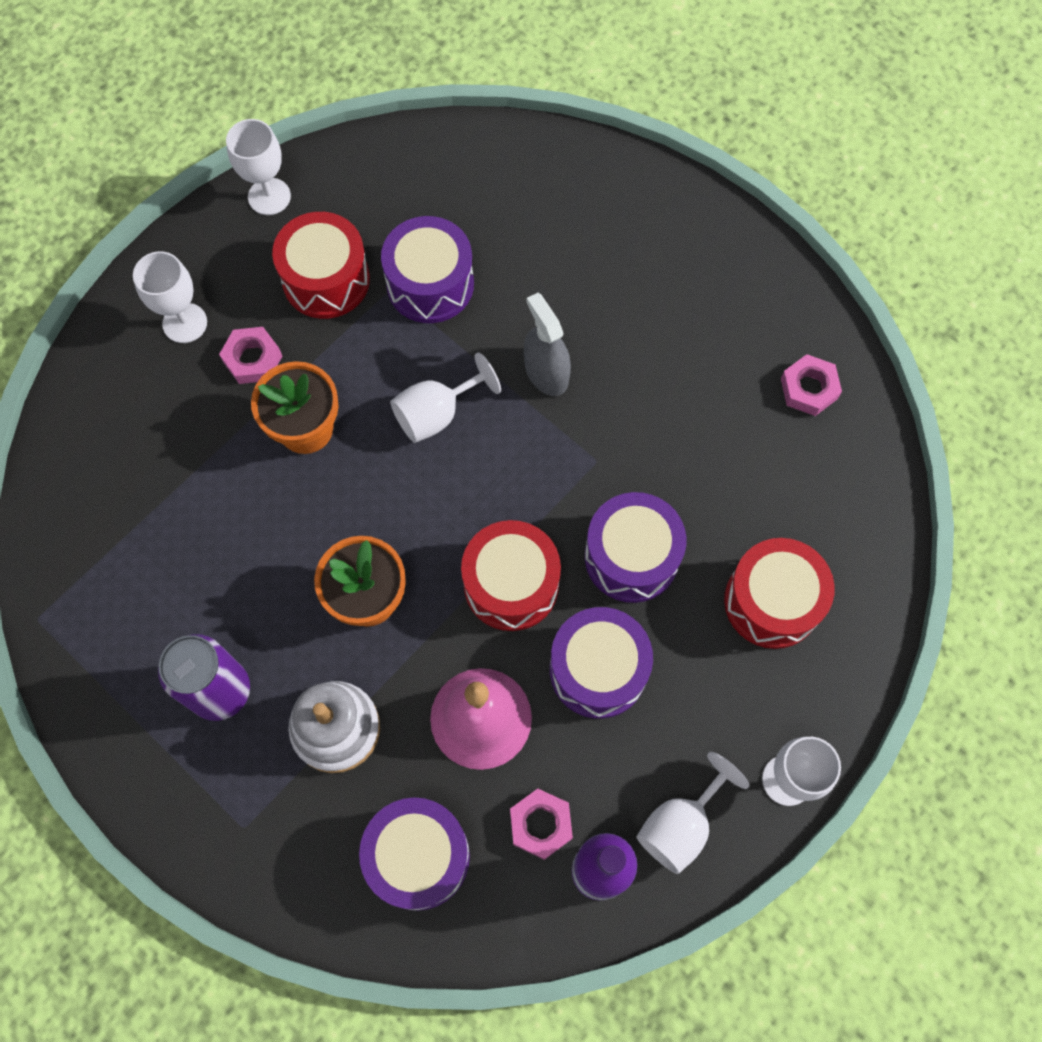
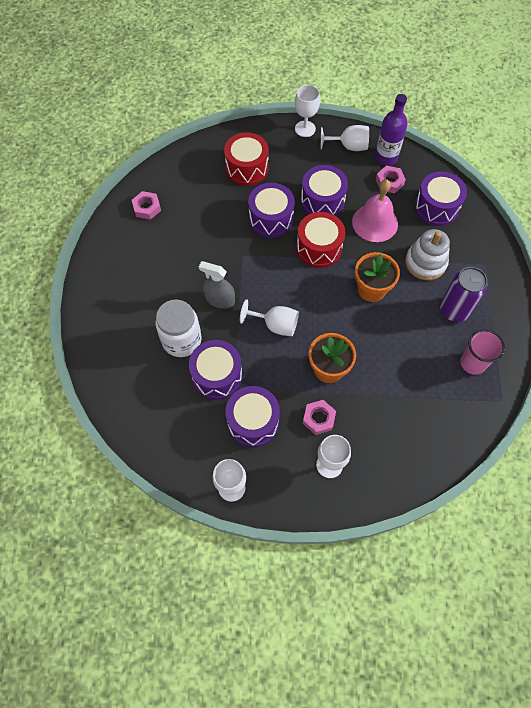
camera: 130 degrees left, 5 degrees down
(122, 634) = (473, 363): none -> pink cup
(326, 280) = (253, 421): red drum -> purple drum
(524, 279) = (182, 340): none -> white jar
(546, 372) = (220, 299): grey spray bottle -> grey spray bottle turned 90 degrees clockwise

